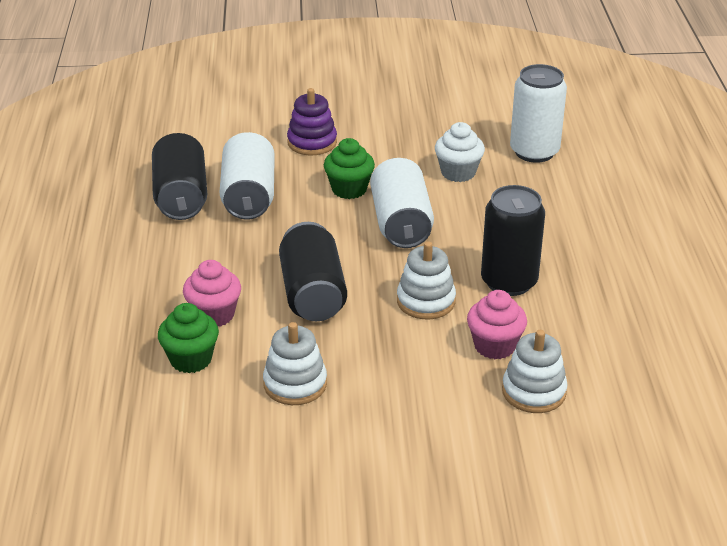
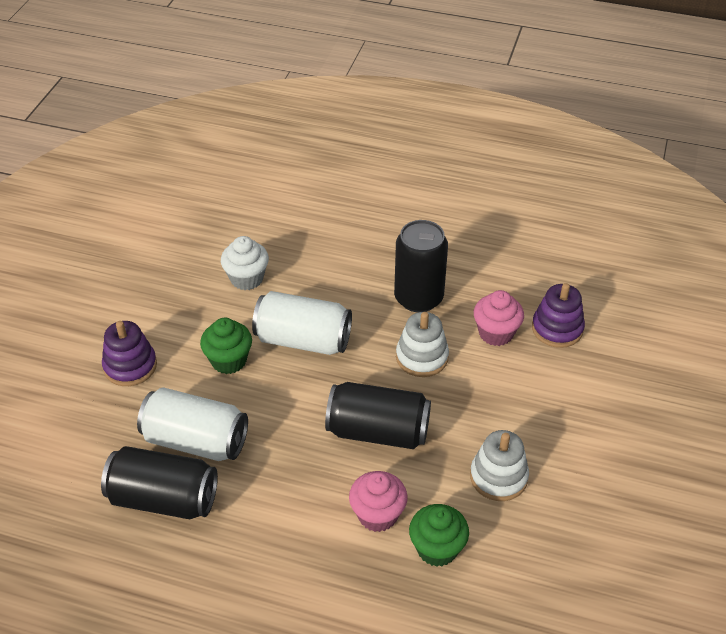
camera: 70 degrees left, 10 degrees up
(533, 391) = (557, 329): white stacking toy -> purple stacking toy
(534, 152) = (244, 221): white can -> none

